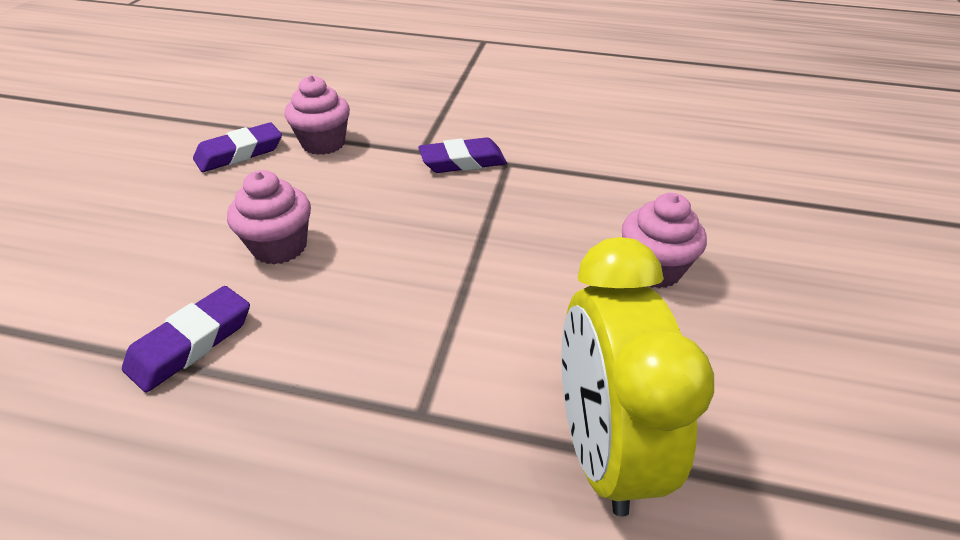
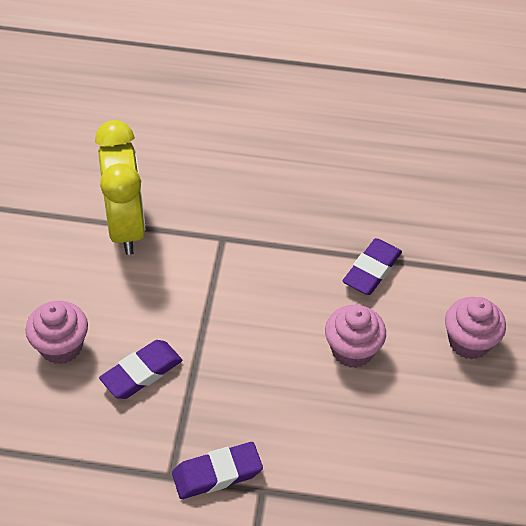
camera: 175 degrees right, 10 degrees up
(240, 153) = (447, 470): purple eraser -> purple eraser (141, 372)
(323, 143) = (369, 494): pink cupcake -> pink cupcake (469, 342)

